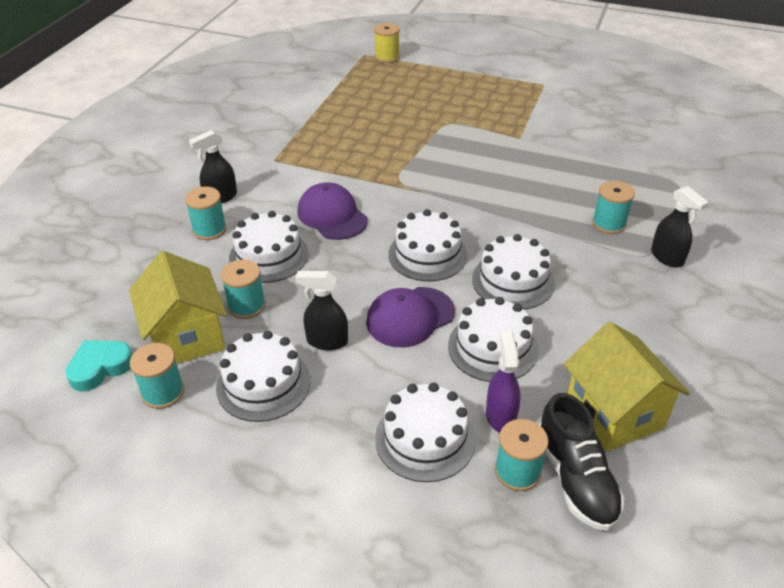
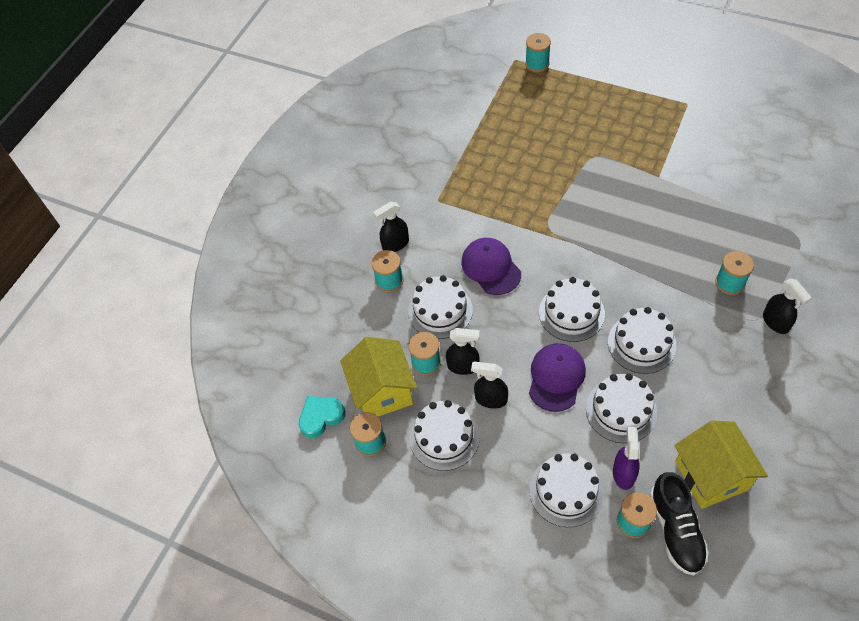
camera: 10 degrees right, 15 degrees up
(293, 308) = (463, 366): none -> black spray bottle
(387, 57) = (537, 64): yellow spool -> turquoise spool
(410, 317) = (556, 378): purple cap -> purple cap turned 135 degrees clockwise

